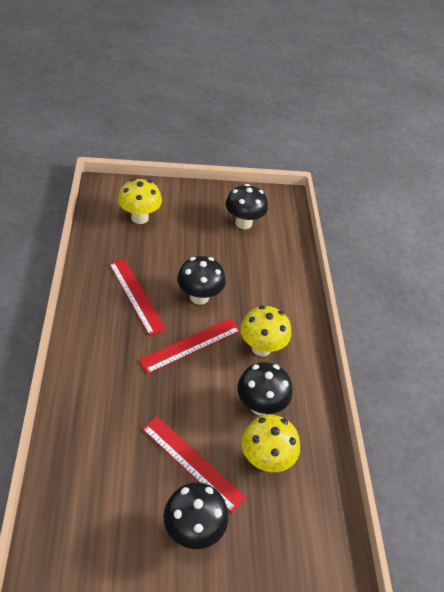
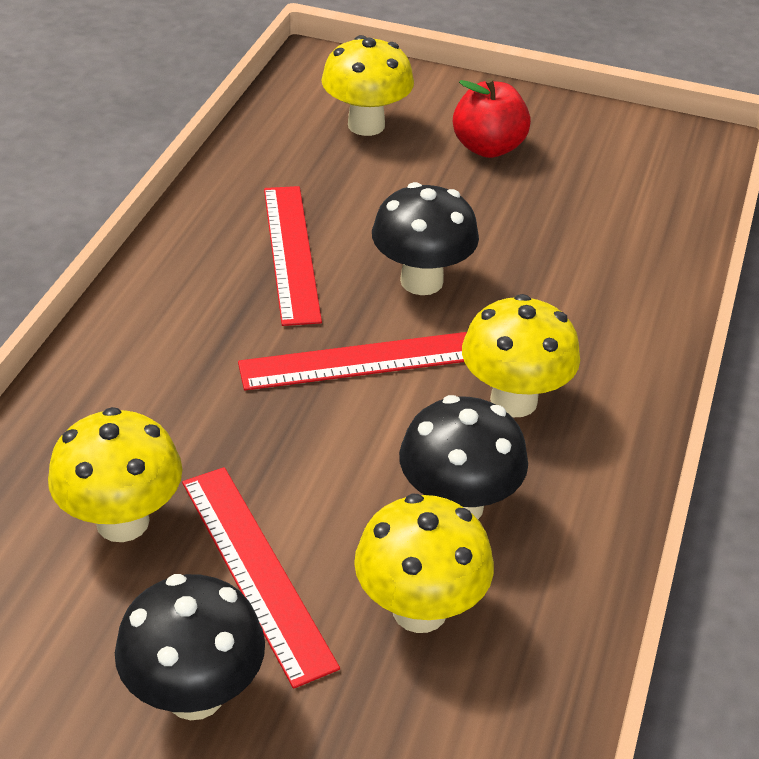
camera: 25 degrees right, 5 degrees down
(124, 456) = (122, 521): none -> yellow mushroom
(198, 219) = (488, 148): none -> red apple
(243, 223) = (584, 171): black mushroom -> none

